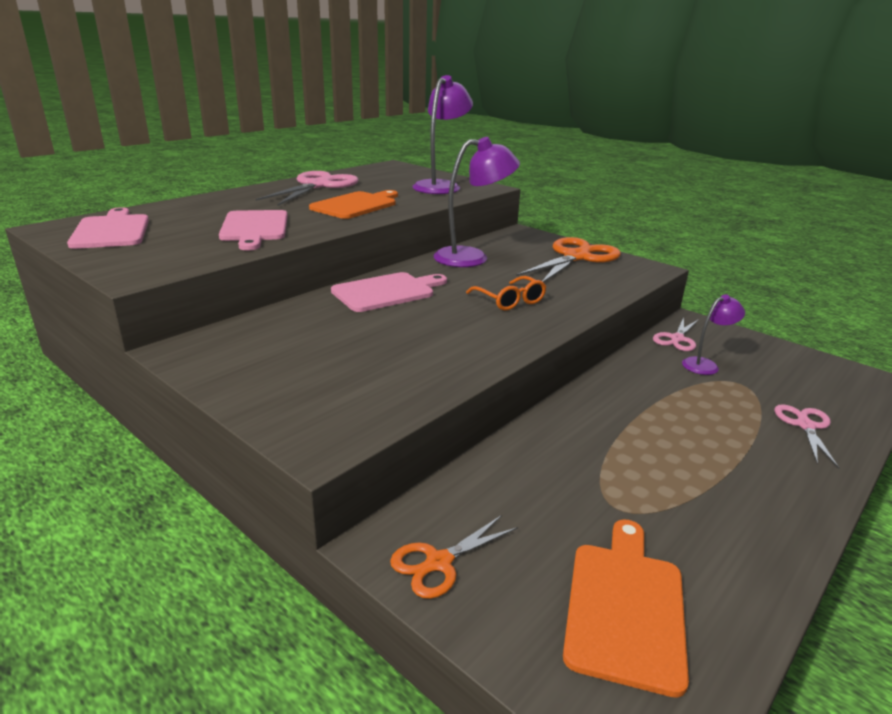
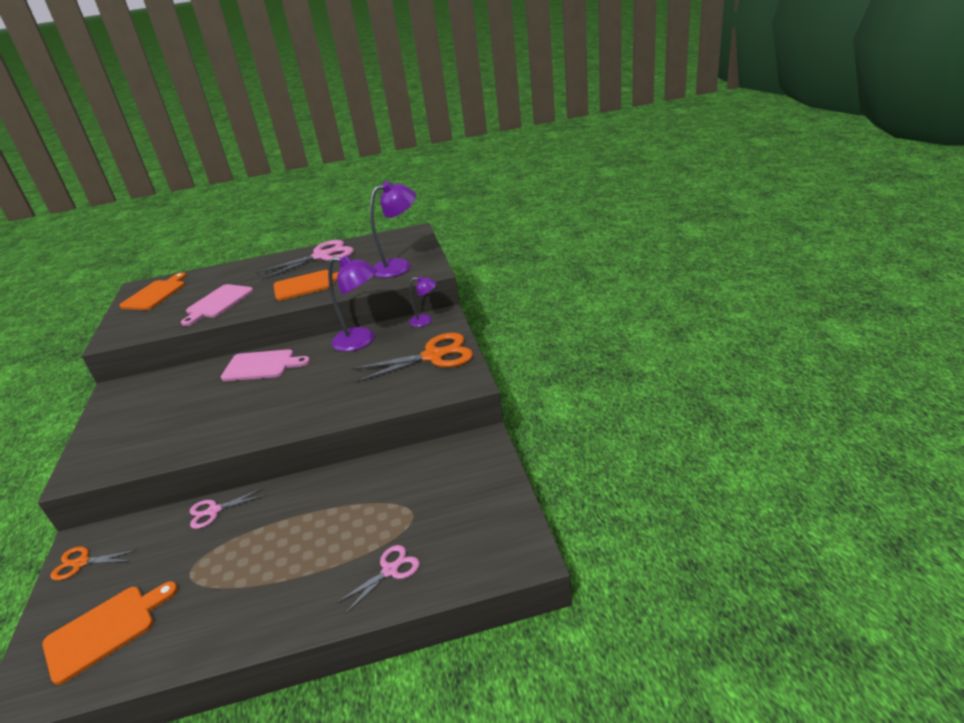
camera: 40 degrees right, 5 degrees up
(111, 231) = (155, 294): pink cutting board -> orange cutting board
(510, 301) = (314, 393): orange glasses -> none
(677, 339) = (441, 455): pink scissors -> pink scissors (214, 511)
(705, 365) = (419, 488): purple lamp -> purple lamp (426, 321)

